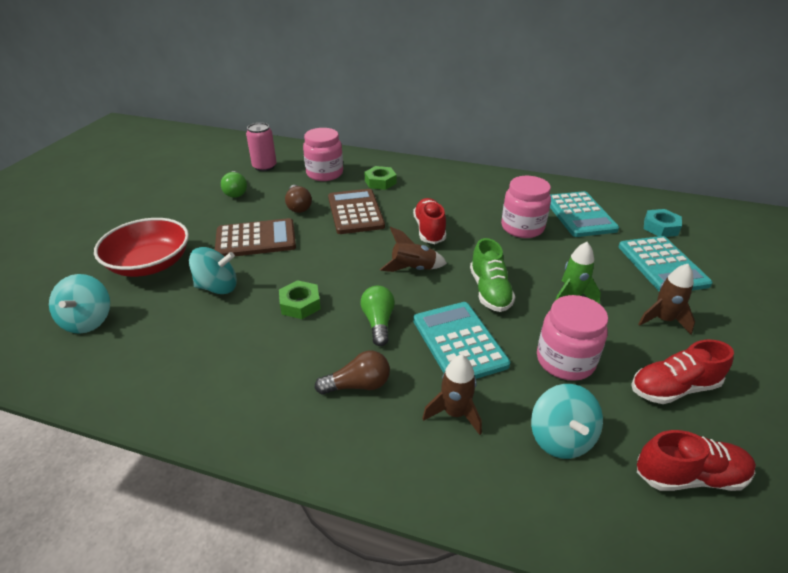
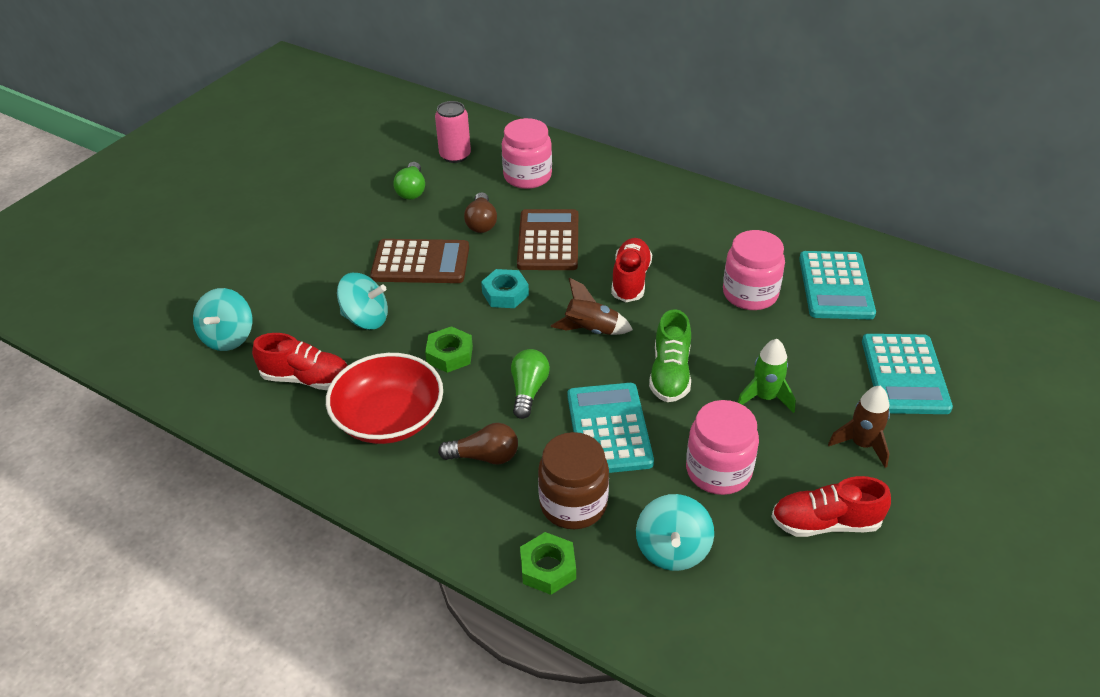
camera: 15 degrees right, 5 degrees up
(150, 264) = (299, 278): red bowl -> red bowl (389, 418)
(380, 182) = (594, 199): green nut -> green nut (548, 568)
(454, 413) = (573, 504): brown rocket -> brown jar
(660, 227) = (936, 321): turquoise nut -> turquoise nut (505, 294)
(689, 476) = (787, 612): red shoe -> red shoe (306, 379)

